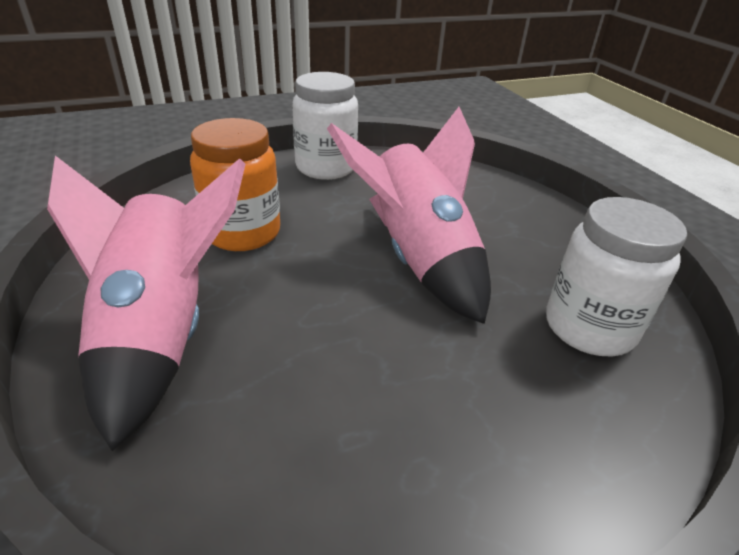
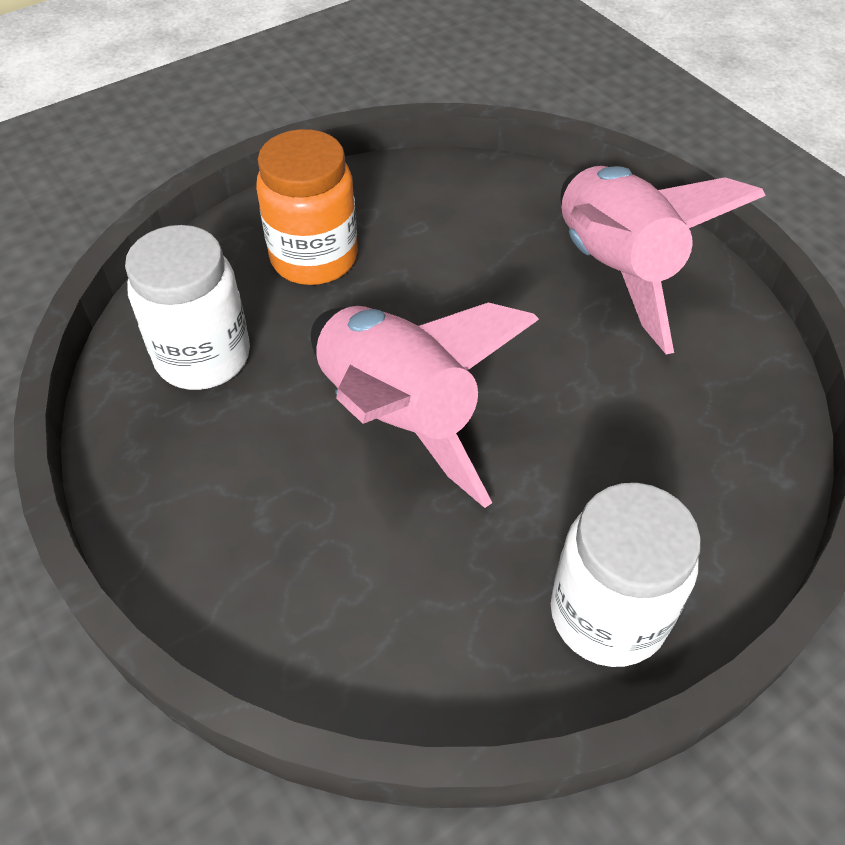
camera: 170 degrees right, 15 degrees up
(243, 233) = (634, 411): orange jar -> orange jar (314, 258)

